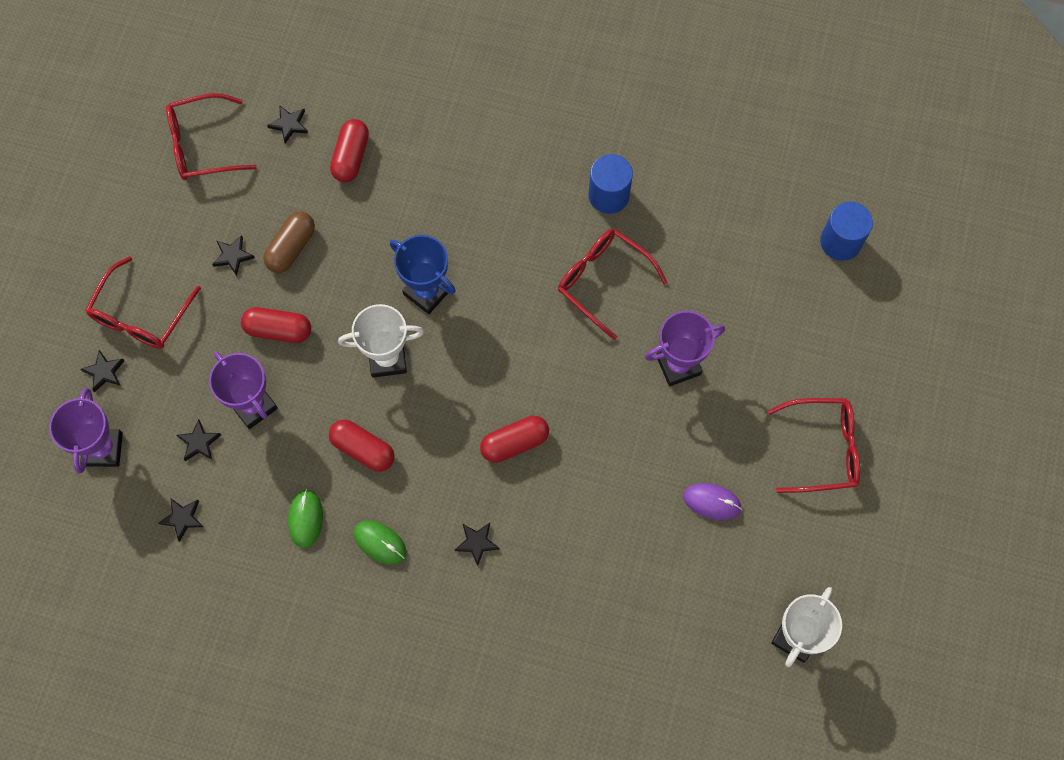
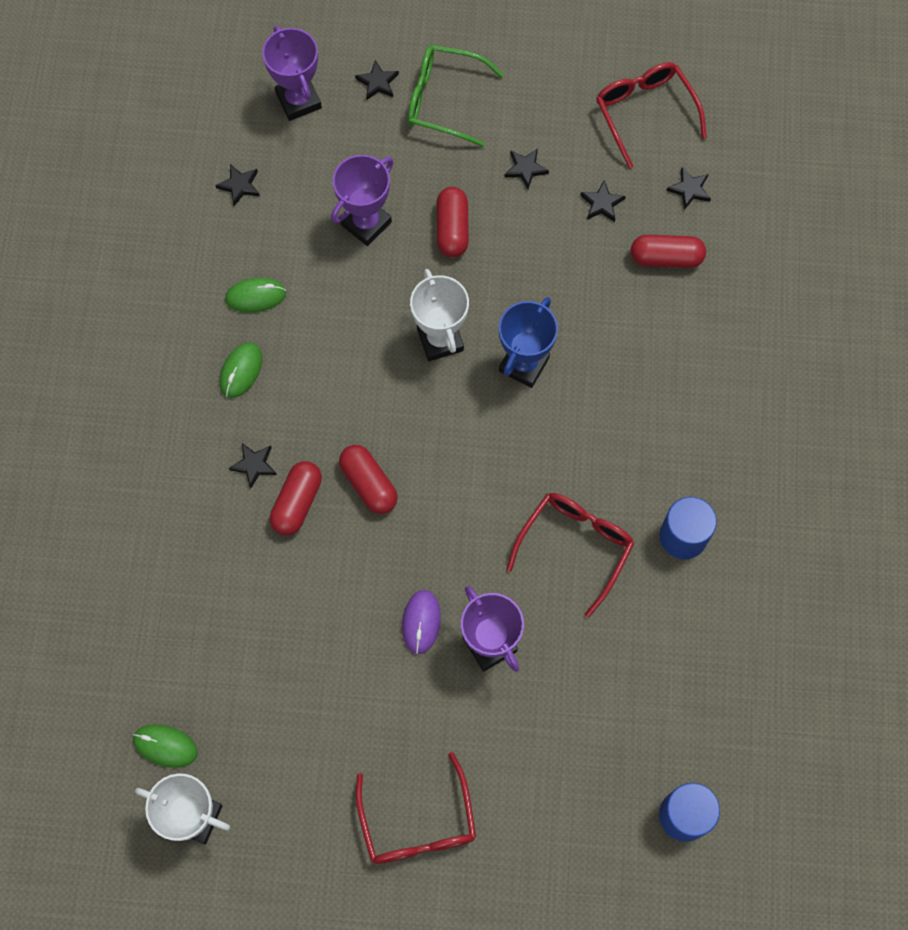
camera: 80 degrees right, 0 degrees up
(103, 449) = (298, 101): purple trophy -> purple trophy turned 75 degrees clockwise
(141, 315) = (444, 100): red glasses -> green glasses
(199, 442) = (319, 183): black star -> black star (602, 203)
(291, 248) = (547, 222): brown capsule -> none
(363, 449) = (337, 335): red capsule -> red capsule (297, 503)
(712, 502) = (335, 704): purple mouse -> purple mouse (421, 622)
(729, 656) = (165, 746): none -> green mouse

